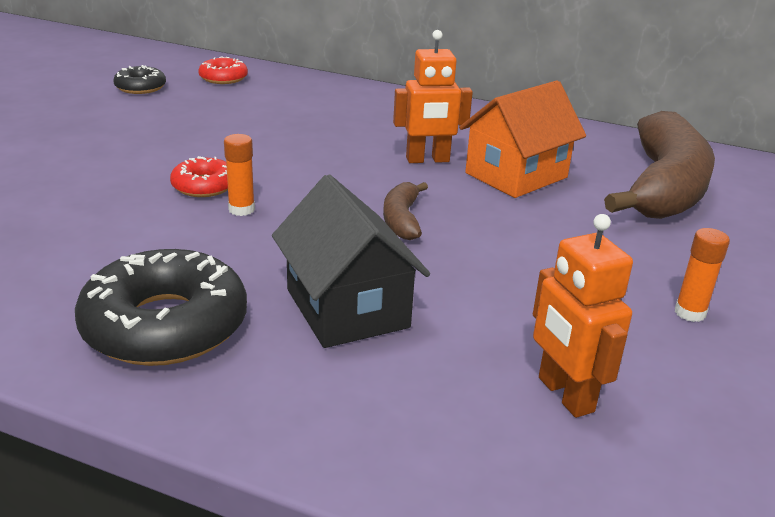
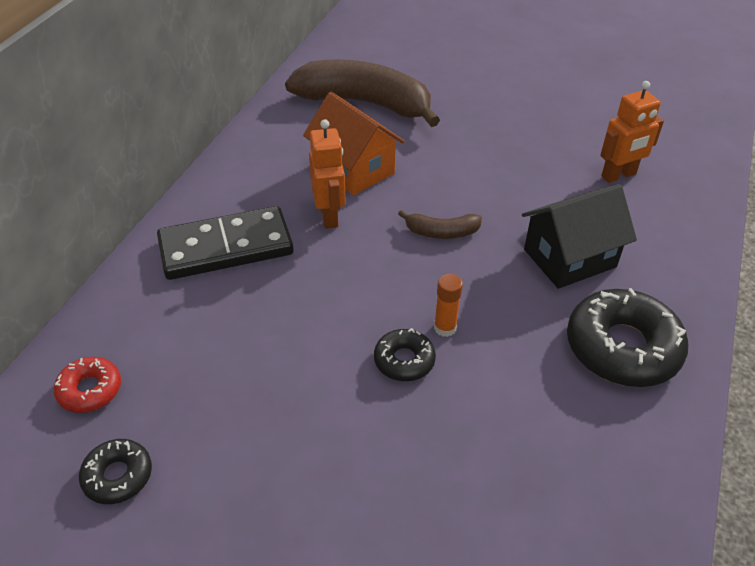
camera: 90 degrees left, 15 degrees up
(204, 186) = (404, 360): red donut -> black donut
(378, 116) = (226, 247): none -> black domino
(690, 313) = (525, 122): orange glue stick -> none

